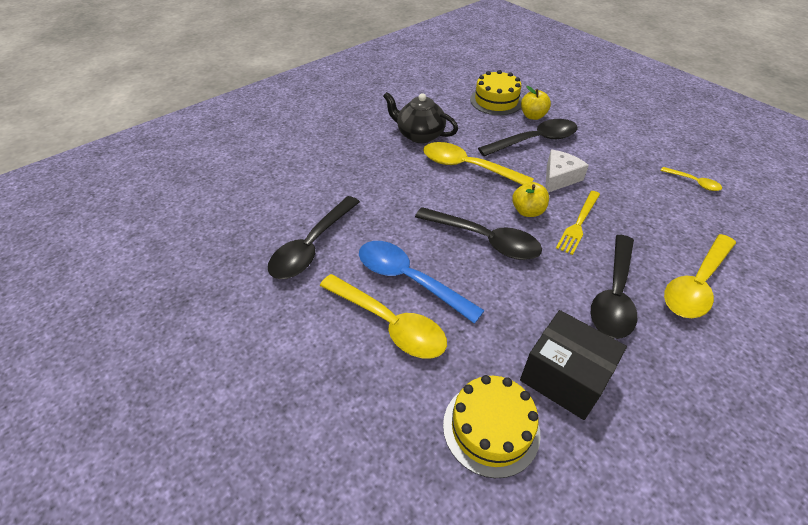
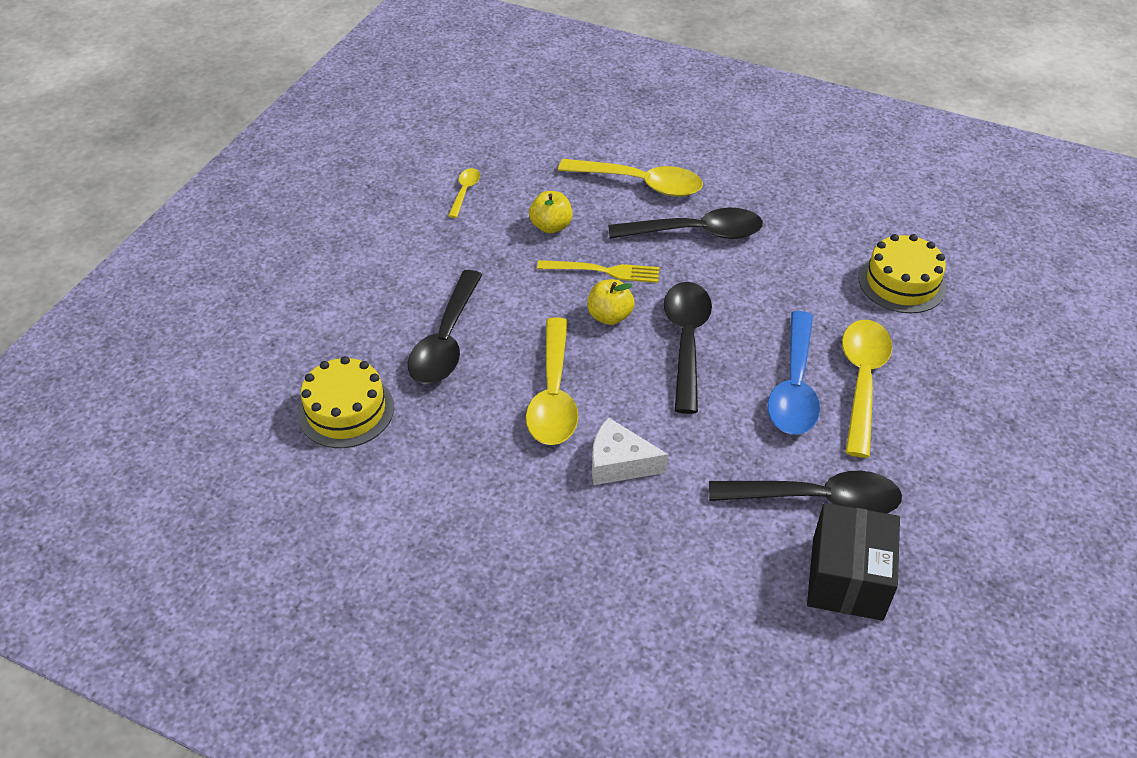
camera: 115 degrees left, 0 degrees up
(419, 135) = (502, 477): black teapot -> none
(533, 116) = (376, 356): yellow apple -> yellow apple (551, 226)
(534, 141) = (446, 340): black spoon -> black spoon turned 120 degrees counterclockwise
(559, 178) = (523, 301): white cheese -> white cheese (619, 463)
(564, 377) = (816, 250): black box -> black box (847, 578)

